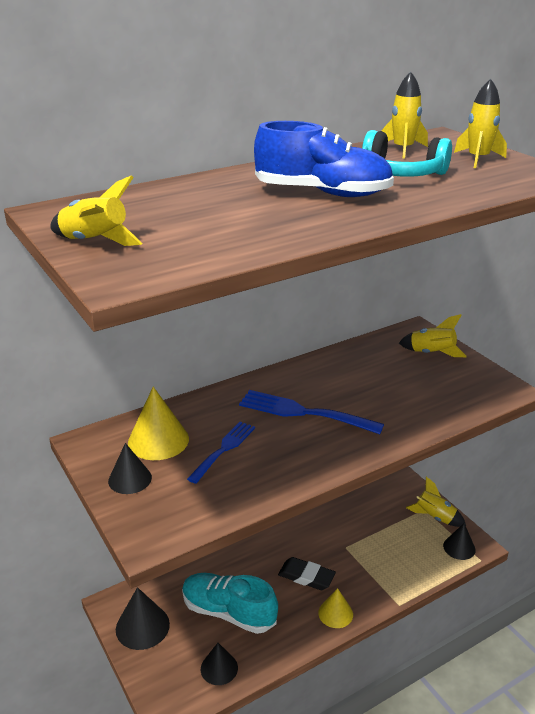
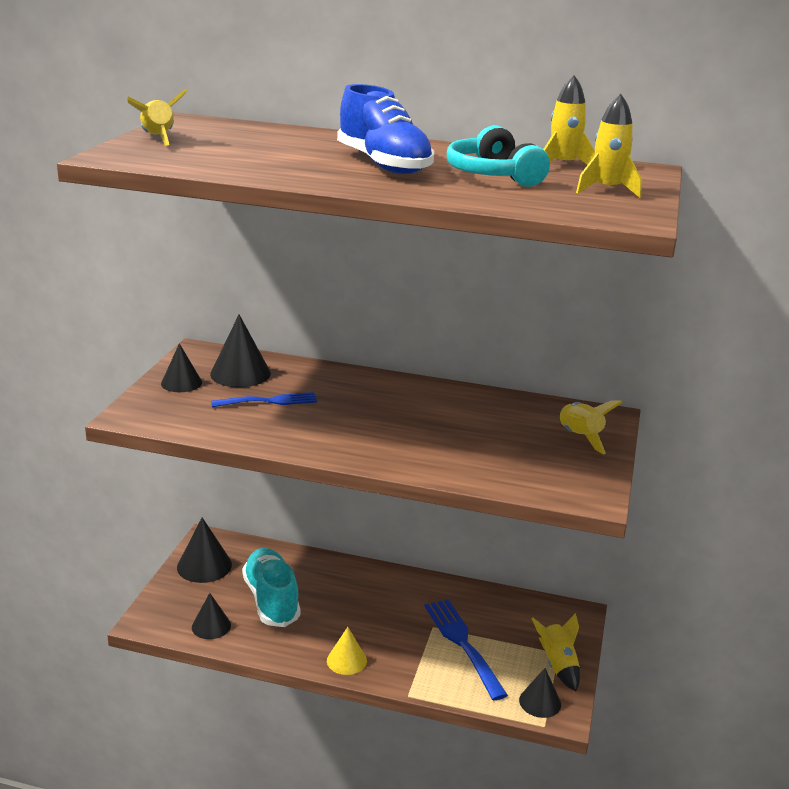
camera: 45 degrees right, 5 degrees down
(158, 440) = (240, 373): yellow cone -> black cone
(304, 412) = (372, 413): blue fork -> blue fork (463, 644)
(306, 576) = (365, 622): black eraser -> none

